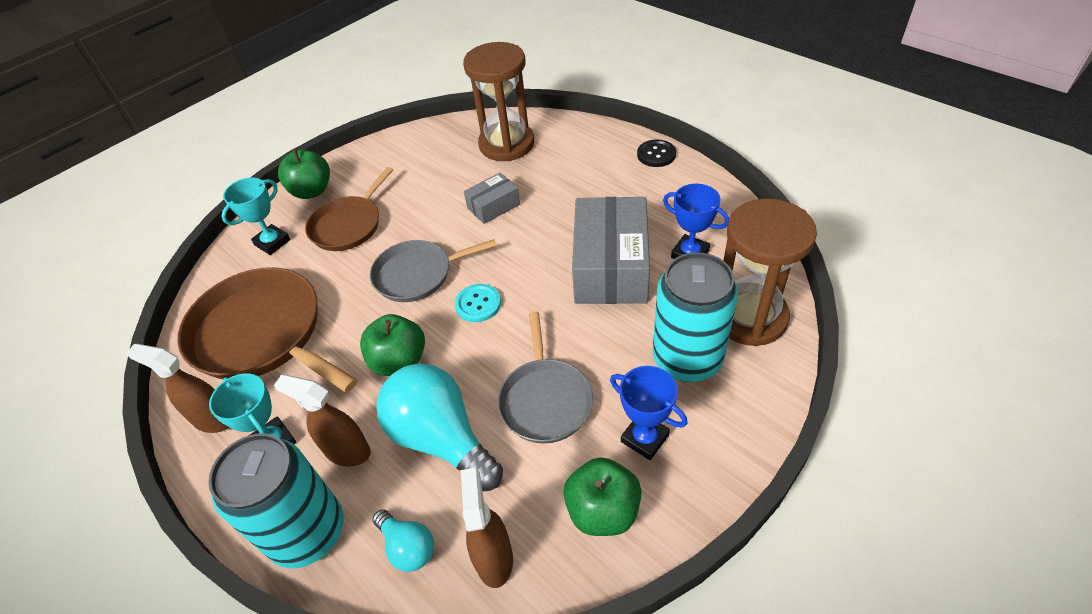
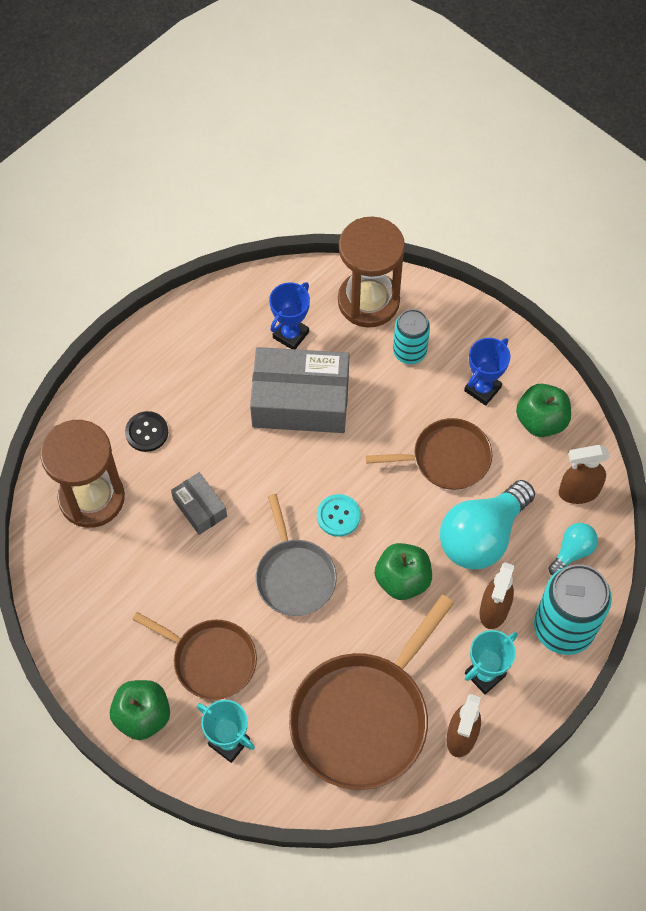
camera: 95 degrees left, 15 degrees up
(545, 400) = (446, 458): grey pan -> brown pan
(656, 154) = (139, 347): black button -> black button (147, 432)
(687, 359) = (409, 352): turquoise can -> turquoise can, size x0.59

